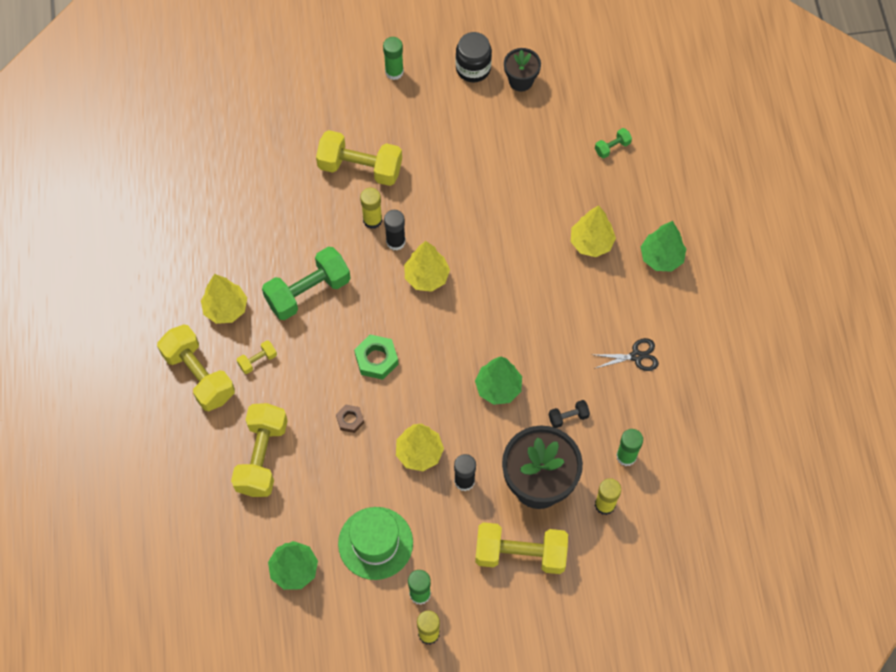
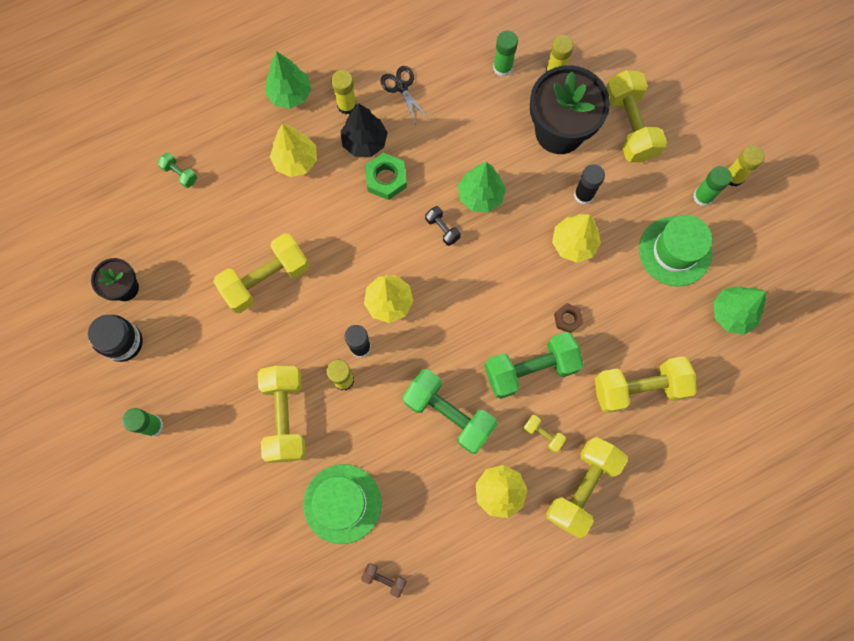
camera: 110 degrees left, 10 degrees up
(198, 200) = (384, 579): none -> brown dumbbell
(271, 188) = (342, 503): none -> green hat
(318, 371) = (530, 369): none -> green dumbbell
(376, 359) = (495, 318): green nut -> green nut (386, 179)
(486, 187) = (266, 279): none -> yellow dumbbell
(568, 417) = (485, 126): black dumbbell -> black dumbbell (442, 229)
(589, 306) = (365, 142): none -> black tree
(633, 302) = (347, 105): none -> yellow glue stick

